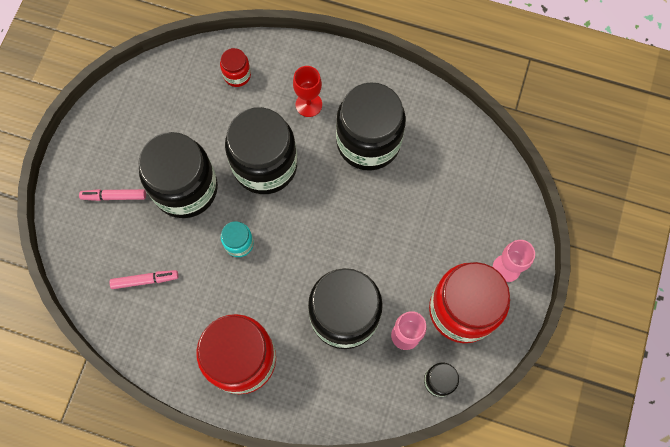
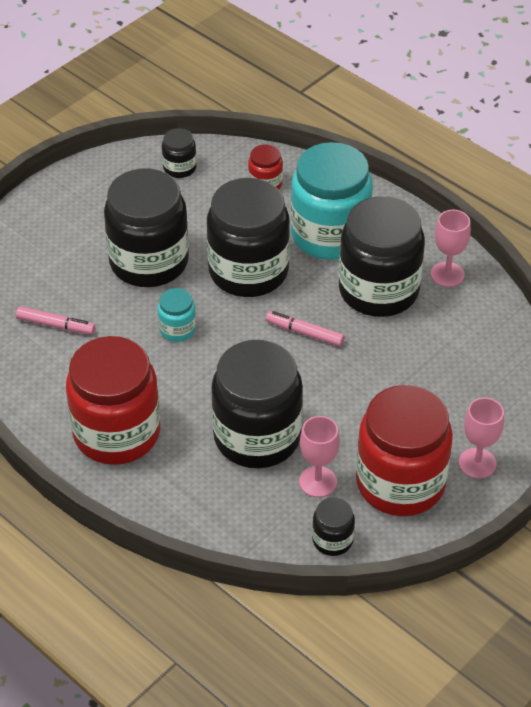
camera: 25 degrees right, 25 degrees down
(114, 196) = (69, 242): pink marker -> pink marker (304, 333)
(163, 86) = (179, 168): none -> black jar
(308, 104) = (329, 235): red goblet -> turquoise jar
(410, 105) = (447, 274): none -> pink goblet

